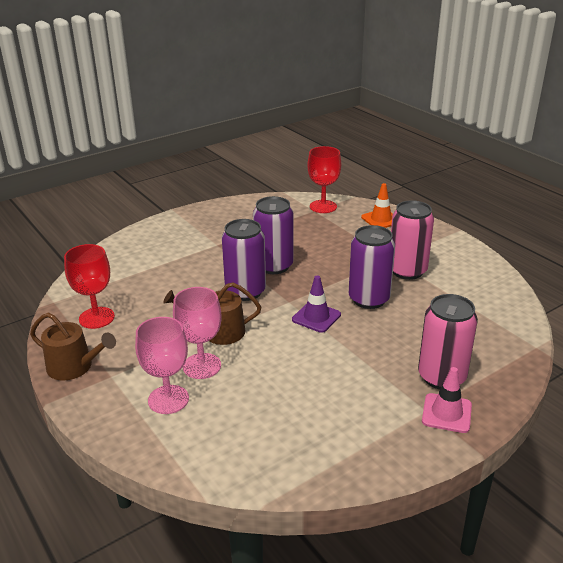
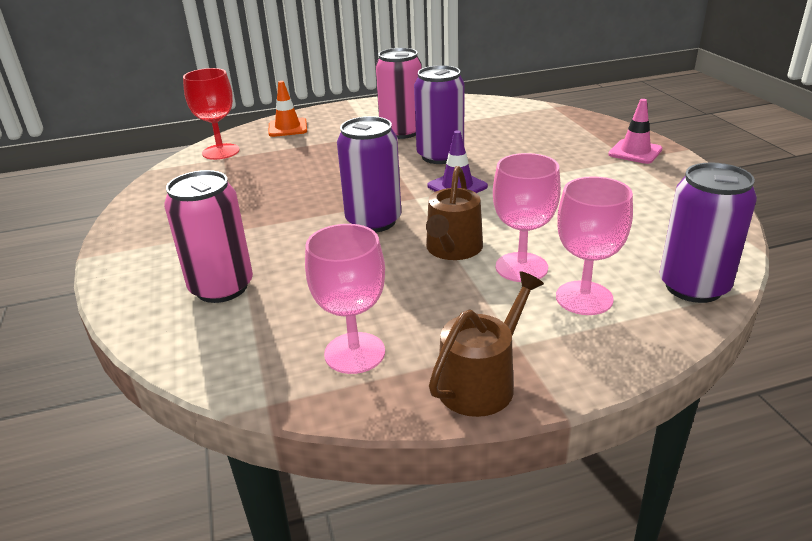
camera: 70 degrees left, 0 degrees up
(96, 318) = (354, 353): red goblet -> pink goblet
(274, 266) = (329, 197): purple can -> purple can (693, 287)
(441, 377) = (583, 145): pink can -> pink can (222, 287)

